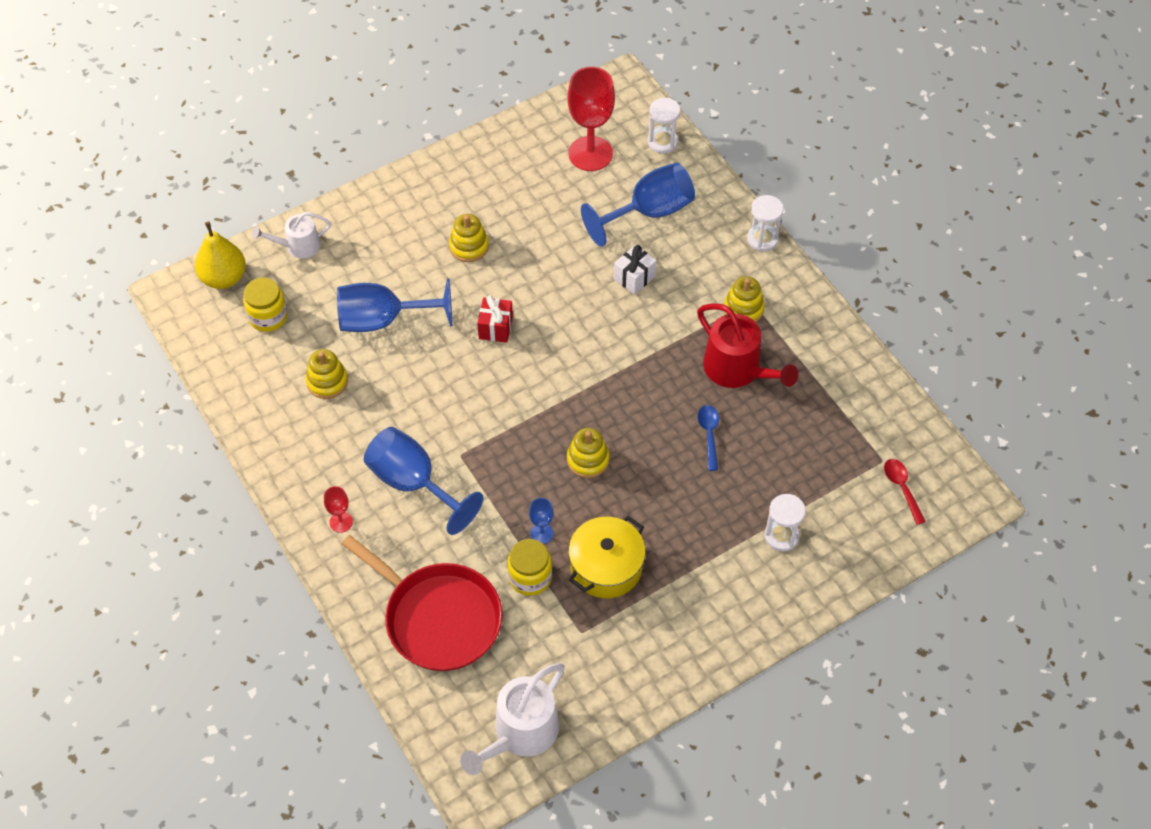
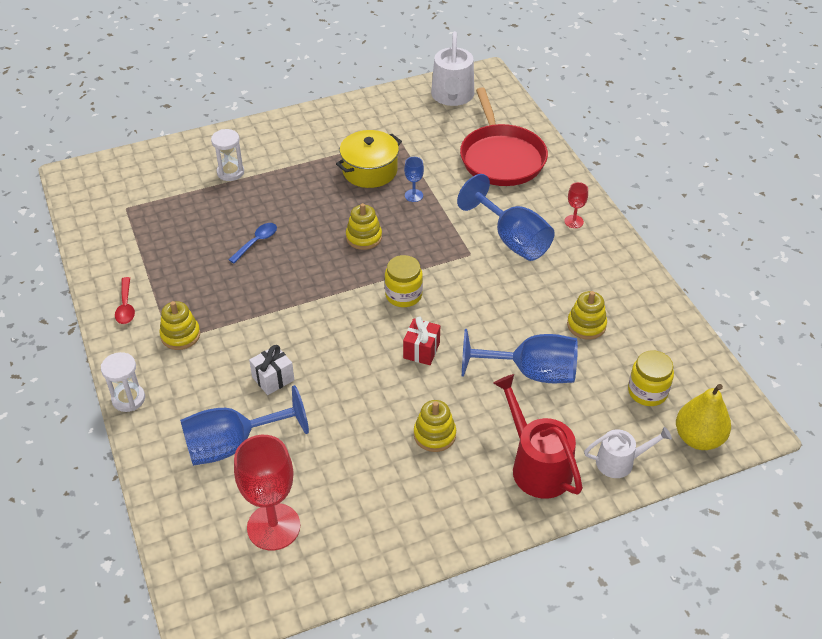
camera: 170 degrees left, 10 degrees down
(438, 618) = (501, 157): red pan -> red pan turned 150 degrees counterclockwise
(520, 733) = (452, 96): white watering can -> white watering can turned 135 degrees clockwise
(530, 577) = (428, 171): yellow jar -> yellow jar (403, 295)
(662, 142) = (184, 529): white hourglass -> none
(709, 434) = (256, 242): blue spoon -> blue spoon turned 150 degrees counterclockwise
(737, 369) = (210, 286): red watering can -> red watering can (537, 466)
(902, 488) = (122, 189): red spoon -> red spoon (126, 306)

